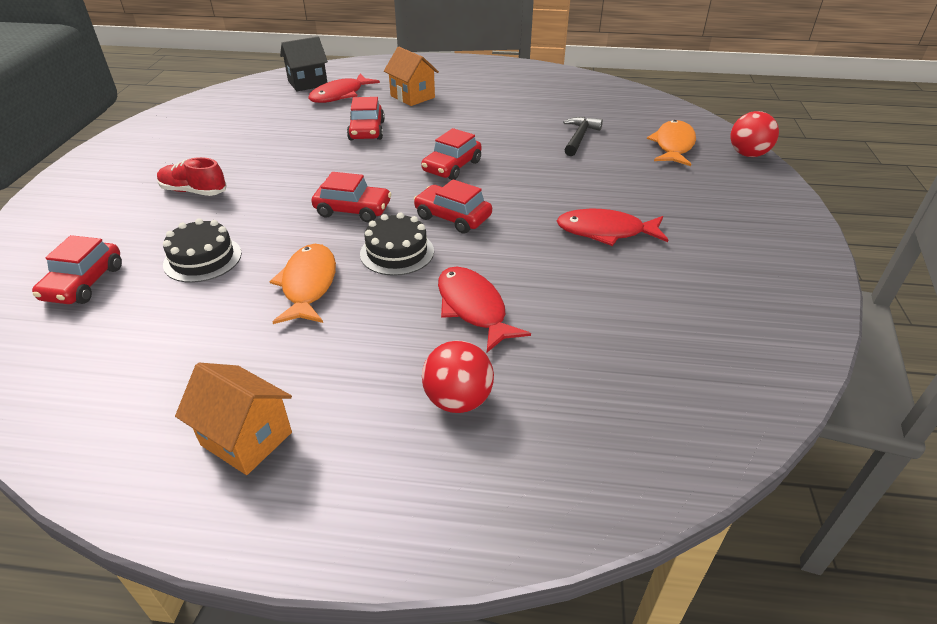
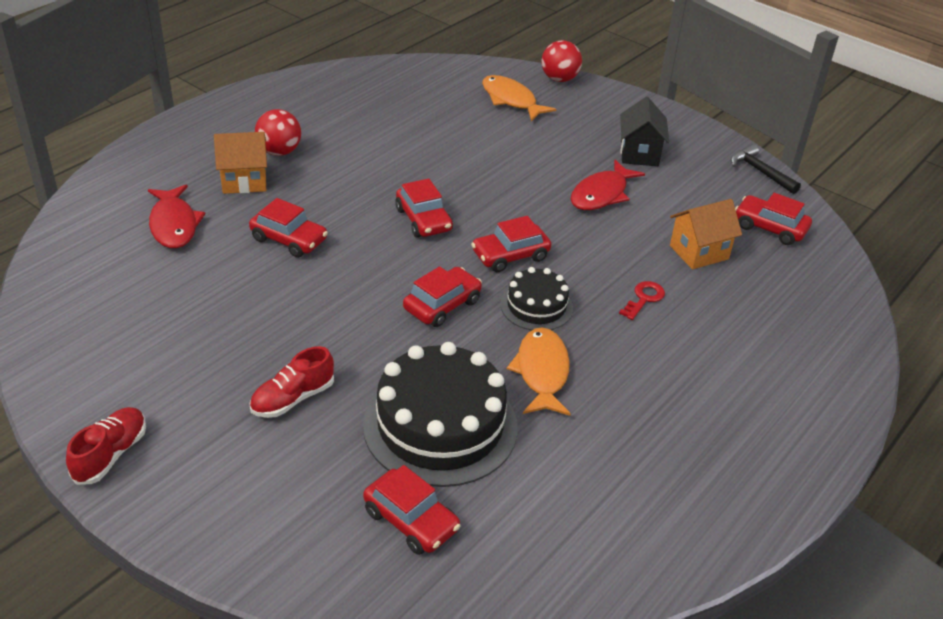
camera: 60 degrees left, 0 degrees up
(103, 156) = (111, 454): none -> red shoe
(202, 259) = (440, 426): black cake -> black cake, size x1.87
(246, 438) = (711, 463): orange house -> orange house (699, 252)
(307, 83) = (106, 235): black house -> black house (639, 154)
(308, 285) = (541, 372): orange fish -> orange fish turned 60 degrees clockwise
(458, 400) = (737, 347): red ball -> red ball (279, 152)
(473, 308) = (644, 298): red fish -> red key
(579, 137) = (447, 133): black hammer -> black hammer (760, 172)
(710, 358) = (770, 228): none -> red car

